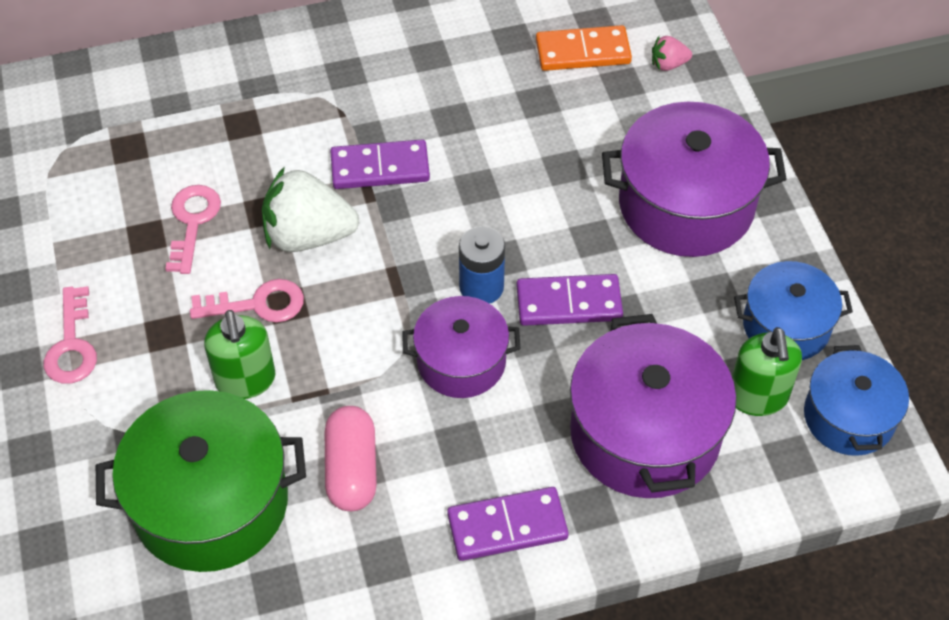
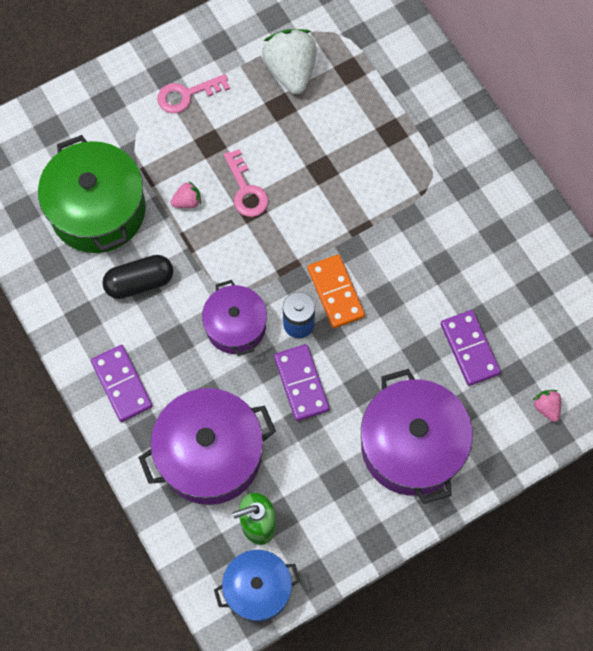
camera: 75 degrees right, 15 degrees up
(192, 222) = (299, 130): pink key -> none
(245, 380) = (187, 201): green soap dispenser -> pink strawberry
(308, 235) = (309, 203): white strawberry -> white strawberry (291, 71)
(351, 469) = (139, 282): pink capsule -> black capsule
(380, 168) = (381, 231): purple domino -> purple domino (469, 349)
(583, 52) = (538, 342): orange domino -> orange domino (336, 292)
(786, 326) = (323, 534): blue pot -> none

